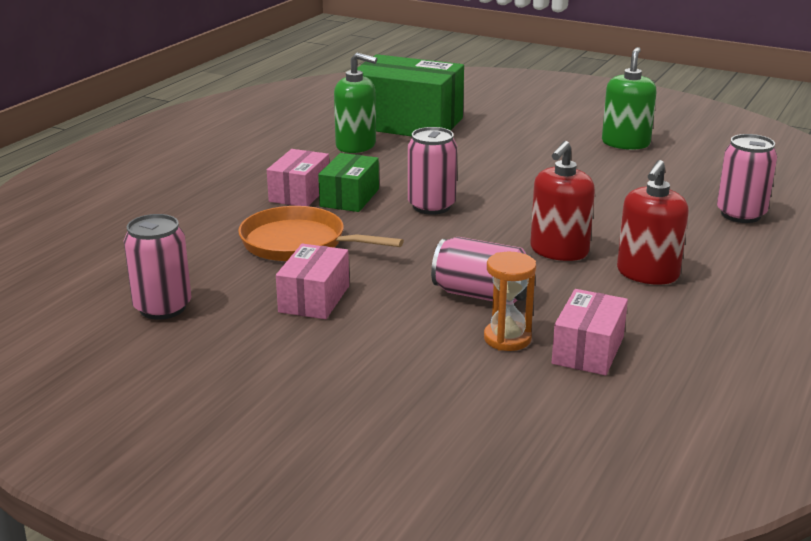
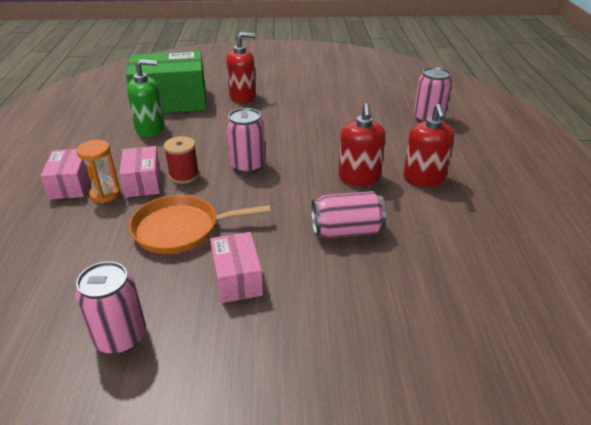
camera: 30 degrees left, 10 degrees up
(349, 198) = (184, 175): green box -> red spool
(501, 136) = (242, 97): none -> red soap dispenser
(507, 339) = (396, 263): orange hourglass -> orange hourglass (105, 194)
(588, 350) = (451, 253): pink box -> pink box (71, 184)
(625, 143) = (320, 84): green soap dispenser -> none

